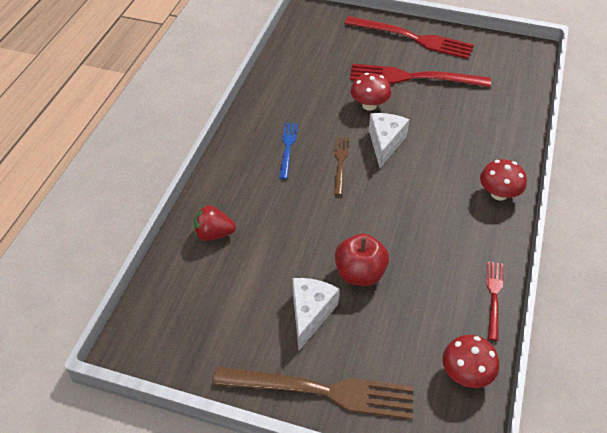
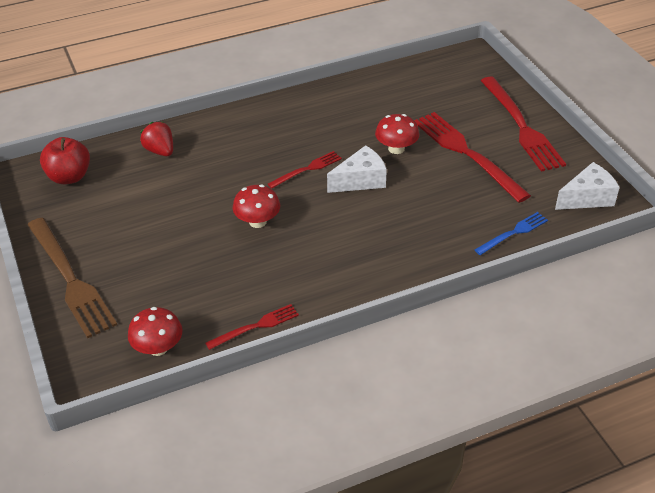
camera: 50 degrees right, 5 degrees down
(288, 148) = (290, 135): blue fork -> blue fork (513, 233)
(310, 314) = (134, 237): white cheese -> white cheese (587, 198)
(340, 163) = (307, 169): brown fork -> red fork
(360, 274) = (200, 241): red apple -> red apple (69, 177)
(499, 194) = (382, 274): red mushroom -> red mushroom (257, 221)

